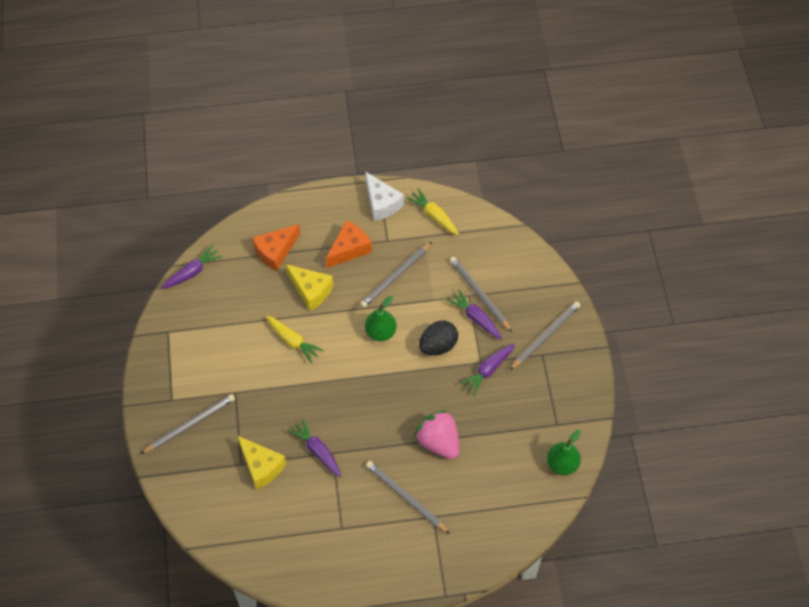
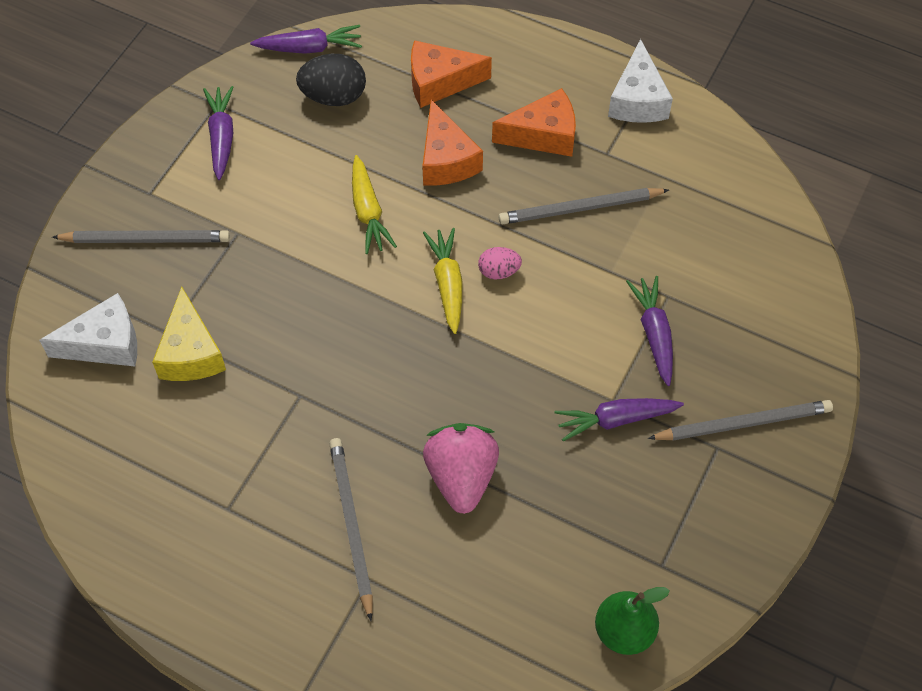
camera: 35 degrees right, 0 degrees up
(214, 489) = (105, 344): none -> white cheese
(311, 291) = (446, 160): yellow cheese -> orange cheese
(317, 451) = (282, 379): purple carrot -> purple carrot (222, 137)
(380, 332) = (499, 271): green pear -> pink egg
(434, 215) = (701, 157): yellow carrot -> yellow carrot (448, 284)
(438, 346) = (567, 339): black egg -> black egg (334, 96)
(479, 295) = (685, 304): grey pencil -> none

